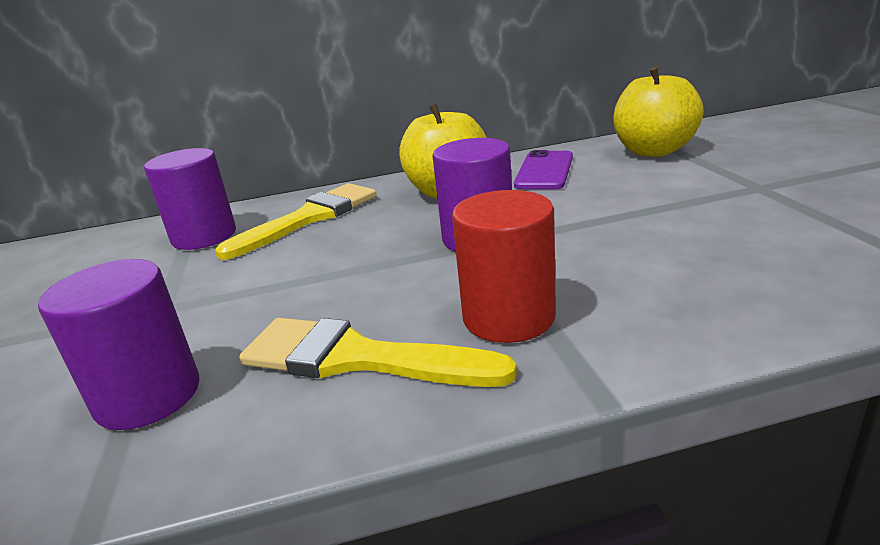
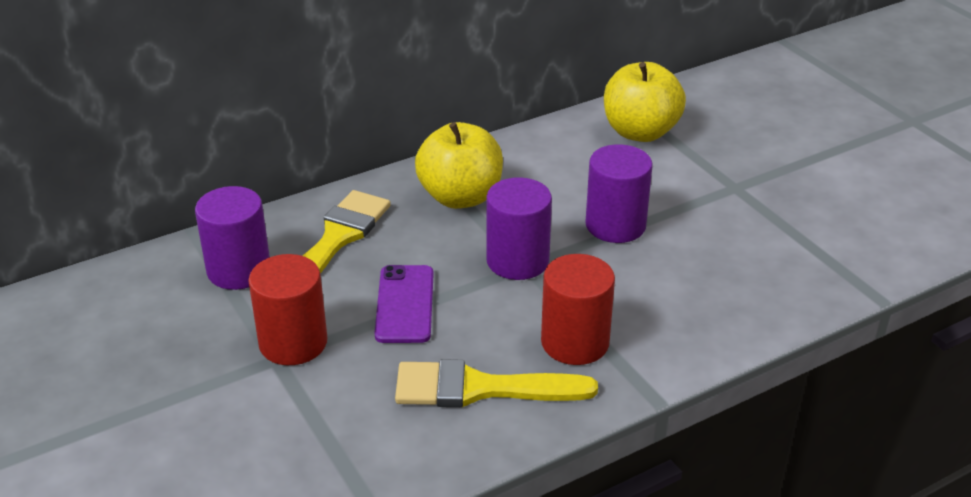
camera: 20 degrees left, 10 degrees up
(148, 396) = (340, 436): purple cylinder -> purple cylinder (615, 225)
(193, 295) = (293, 343): none -> red cylinder
(544, 171) = (544, 163): purple phone -> purple phone (405, 304)

